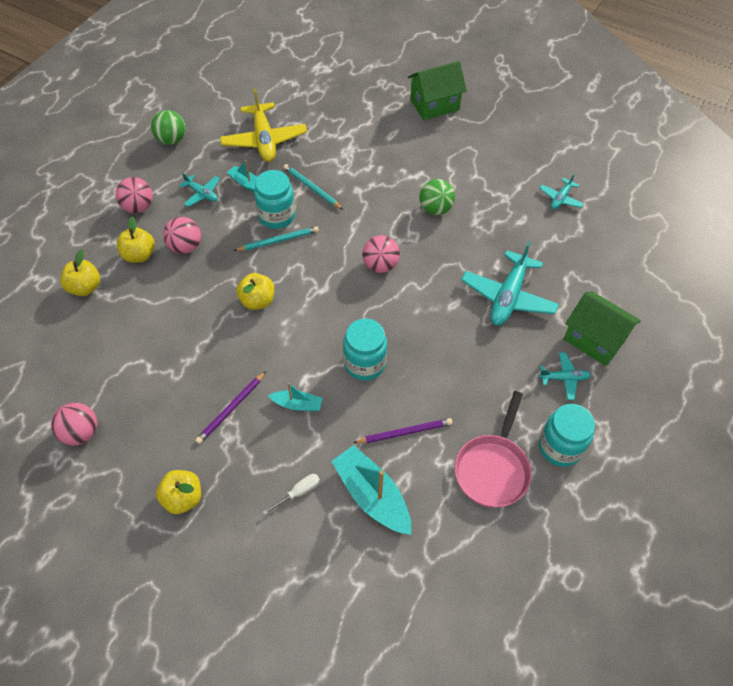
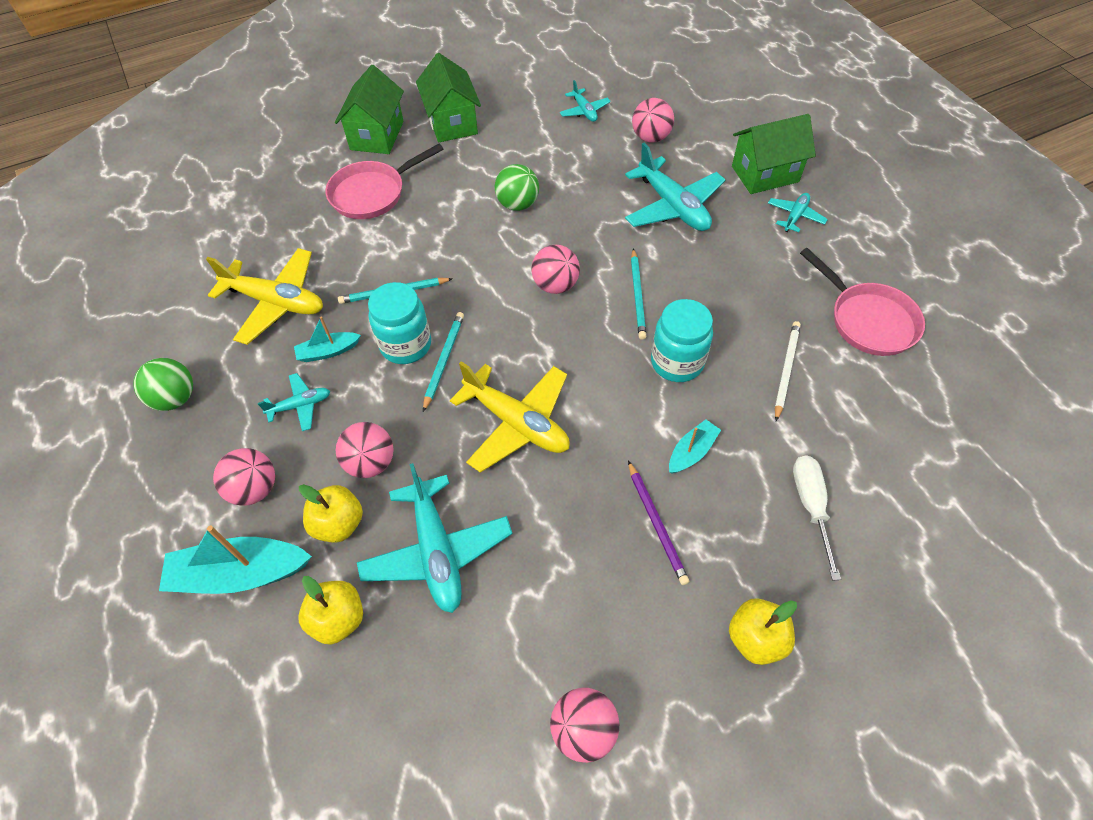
camera: 55 degrees left, 0 degrees up
(148, 308) = (437, 551): none -> turquoise plane
(257, 301) = (517, 423): yellow apple -> yellow plane
(298, 492) = (810, 506): white screwdriver -> white screwdriver, size x1.52
(372, 495) = (849, 437): turquoise boat -> turquoise boat (240, 573)
(382, 132) = (372, 193): none -> pink pan
(404, 432) = (785, 370): purple pencil -> white pencil
(406, 314) = (637, 295): none -> turquoise pencil
(481, 134) = (452, 123): none -> green house
(560, 447) = (870, 258): turquoise jar -> none
(569, 250) = (651, 137): none -> pink ball

